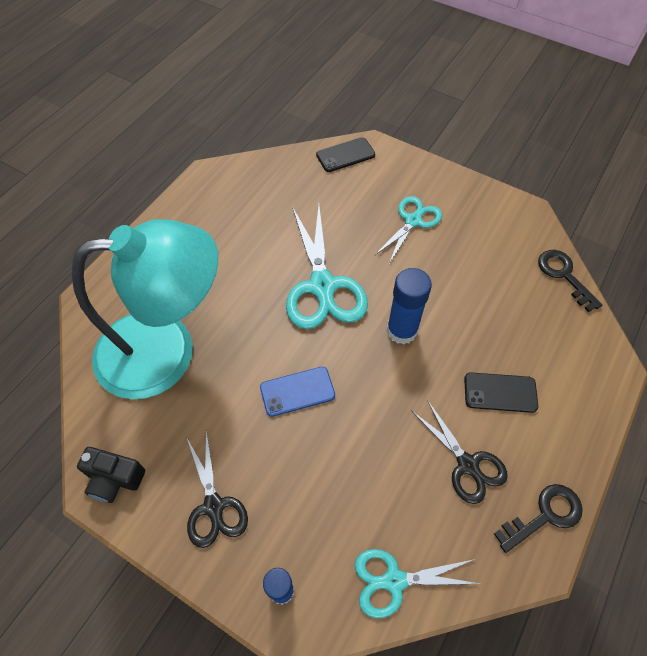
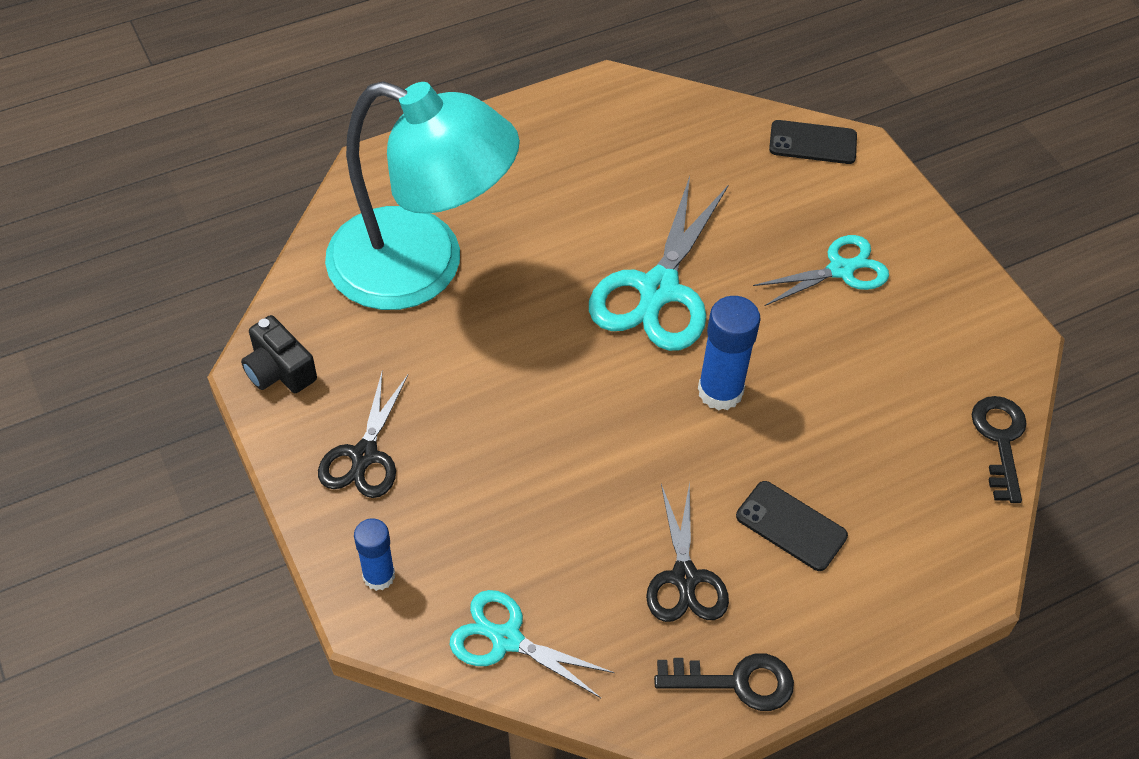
camera: 30 degrees right, 5 degrees down
(297, 391) = (540, 390): blue phone -> none

